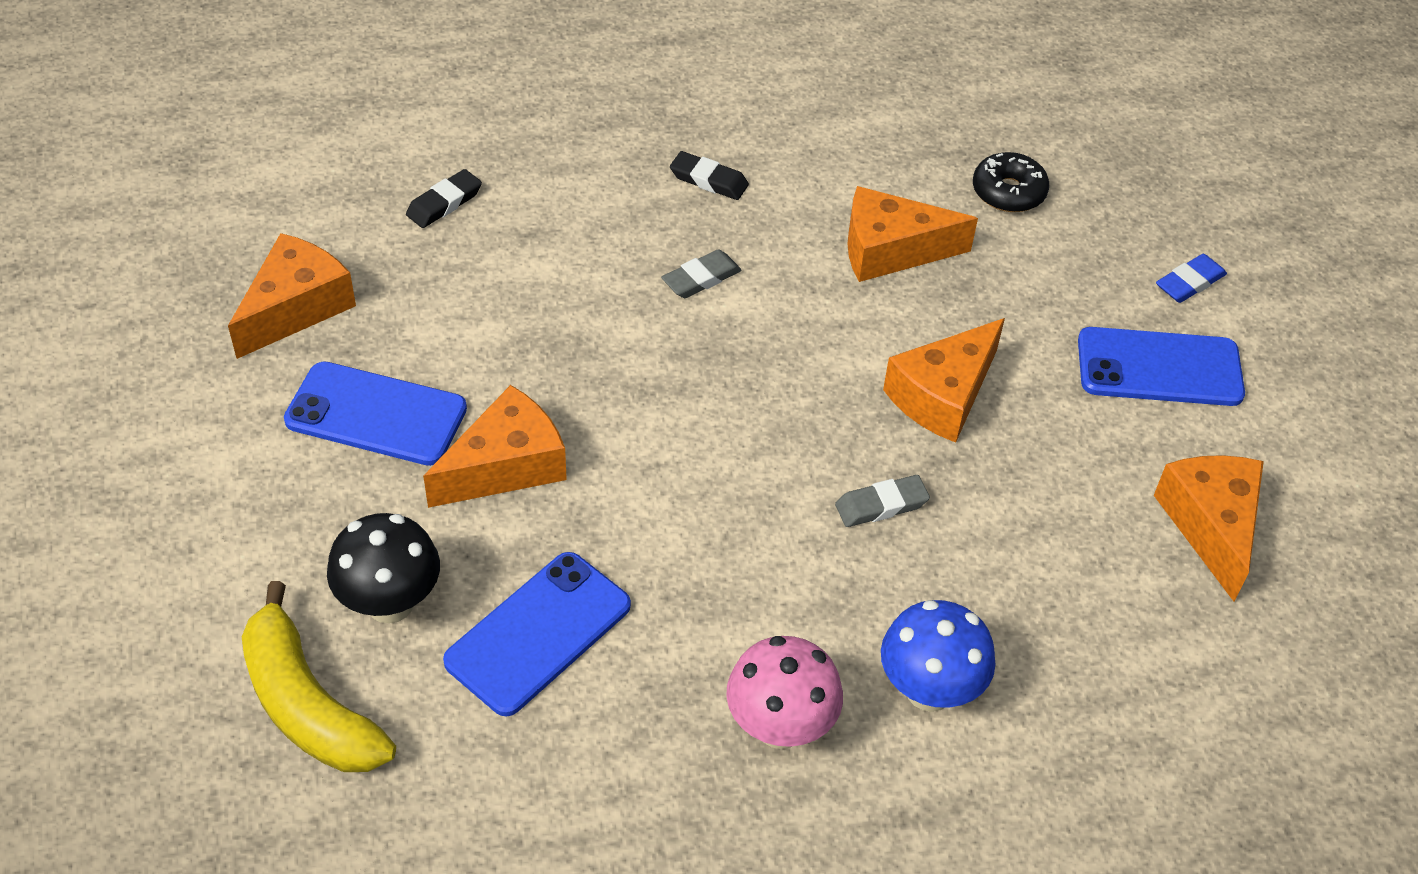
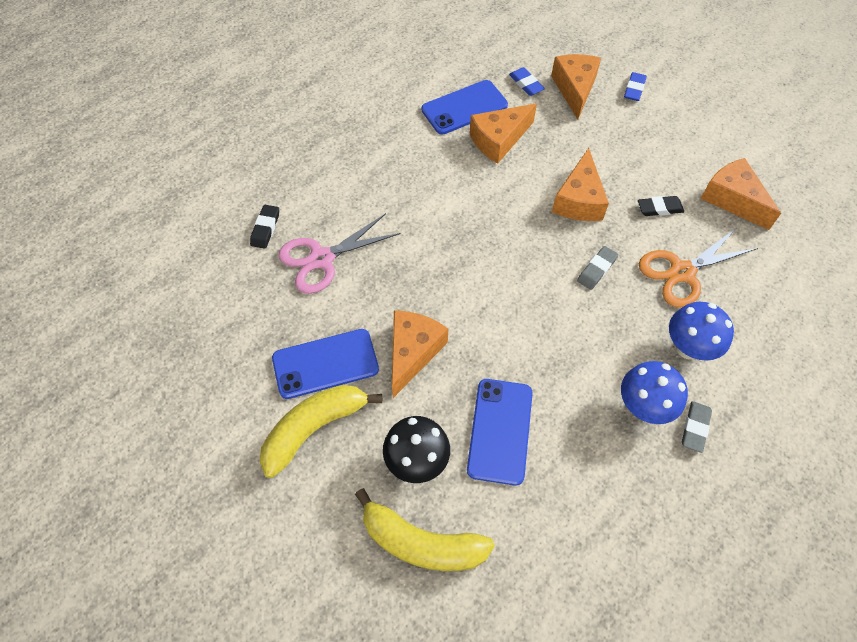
camera: 30 degrees left, 10 degrees up
(293, 485) = (314, 428): none -> yellow banana
(296, 308) = (234, 329): orange cheese -> orange cheese (574, 89)
(486, 280) = (321, 259): none -> pink scissors
(701, 278) = (425, 201): grey eraser -> grey eraser (695, 428)
(709, 180) = (387, 147): black eraser -> black eraser (659, 208)
(780, 727) = (643, 407): pink mushroom -> blue mushroom
(1008, 192) = (526, 84): black donut -> blue eraser
(1019, 582) = (682, 272): none -> orange scissors
(1159, 368) = (654, 136): blue phone -> blue phone (464, 108)

